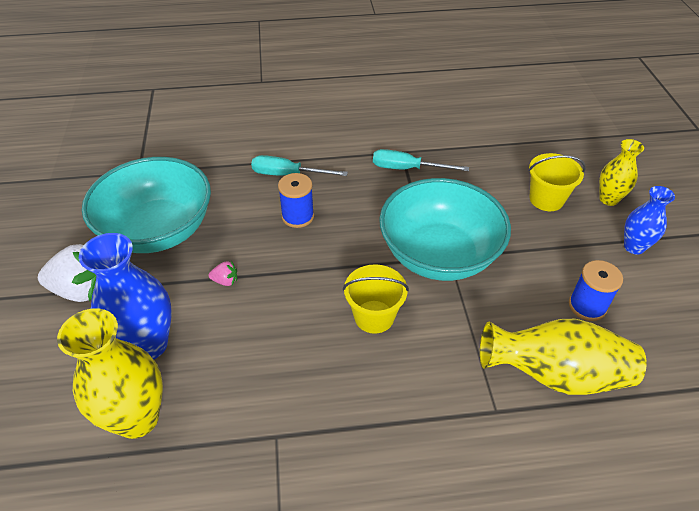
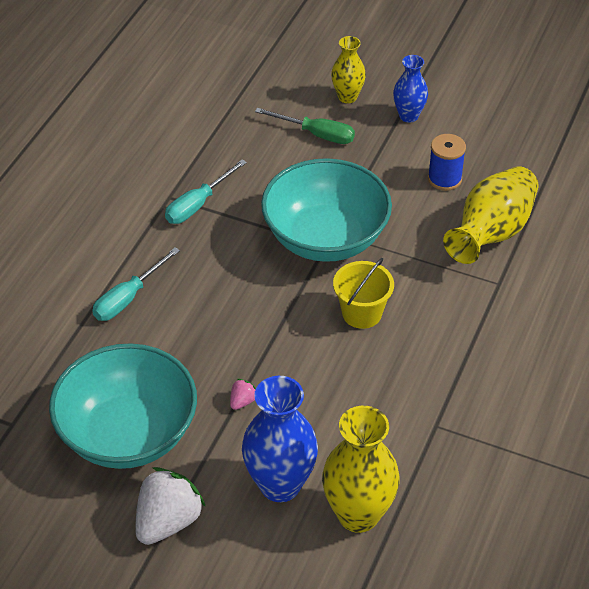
camera: 60 degrees left, 0 degrees up
(298, 216) = (198, 315): blue spool -> none
(546, 199) = (316, 134): yellow bucket -> green screwdriver

